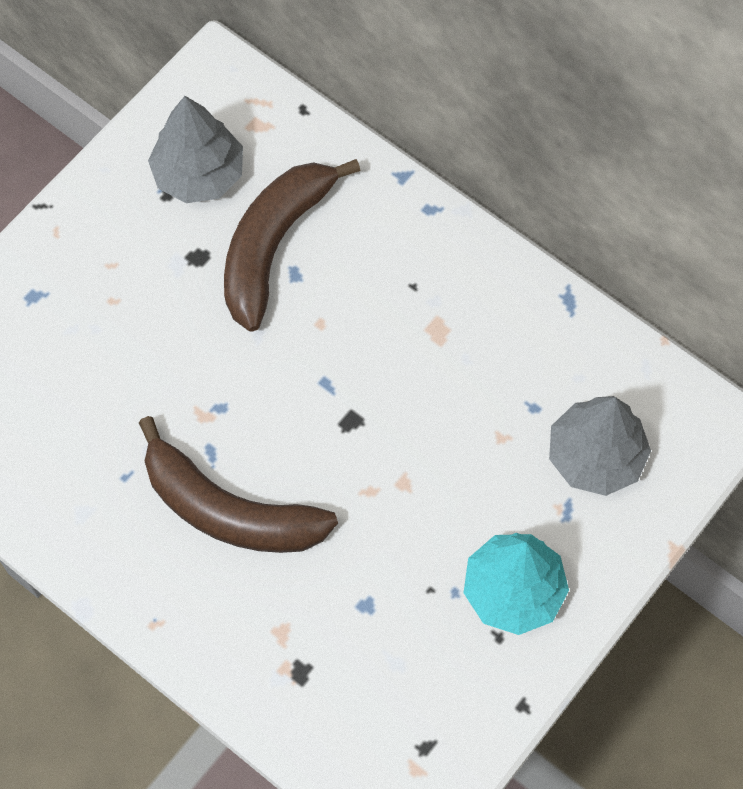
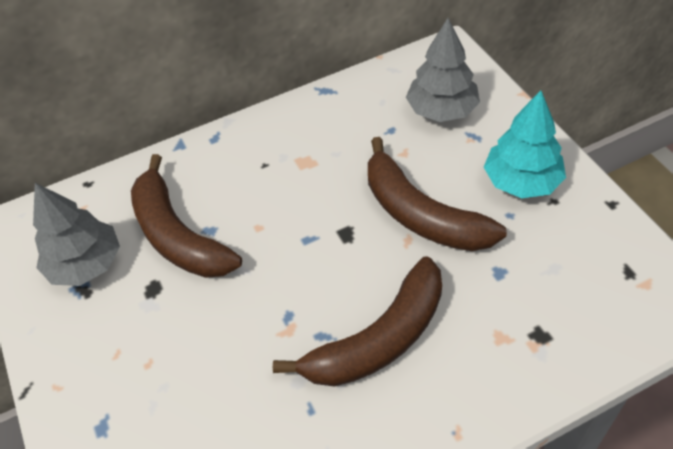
camera: 60 degrees left, 15 degrees down
(413, 492) = (421, 214): none -> brown banana

